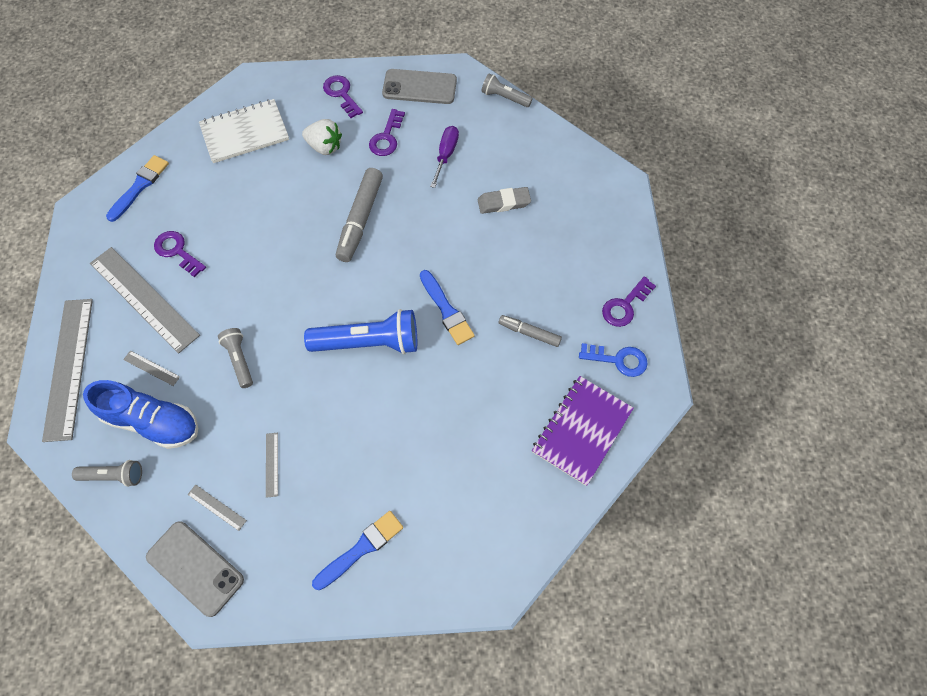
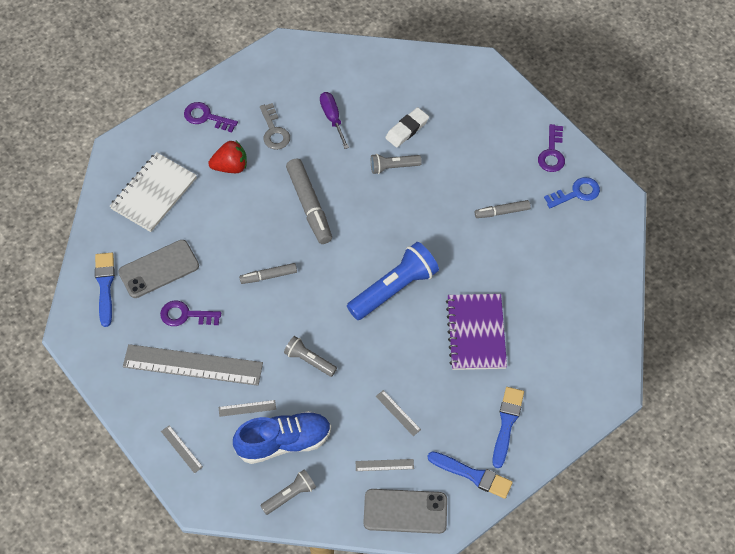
camera: 35 degrees left, 5 degrees down
(69, 367) = (181, 449): grey ruler -> grey ruler, size x0.41
(272, 261) = (268, 276): none -> grey marker
(325, 146) = (230, 166): white strawberry -> red strawberry
(386, 137) = (274, 131): purple key -> grey key
(419, 87) = (265, 76): grey phone -> grey phone (159, 269)
(446, 310) = (431, 232): blue brush -> blue brush (473, 475)
(503, 203) = (407, 129): grey eraser -> white eraser
(505, 97) = (340, 47): grey flashlight -> grey flashlight (393, 167)
(582, 431) = (589, 255): purple notebook -> purple notebook (476, 333)

